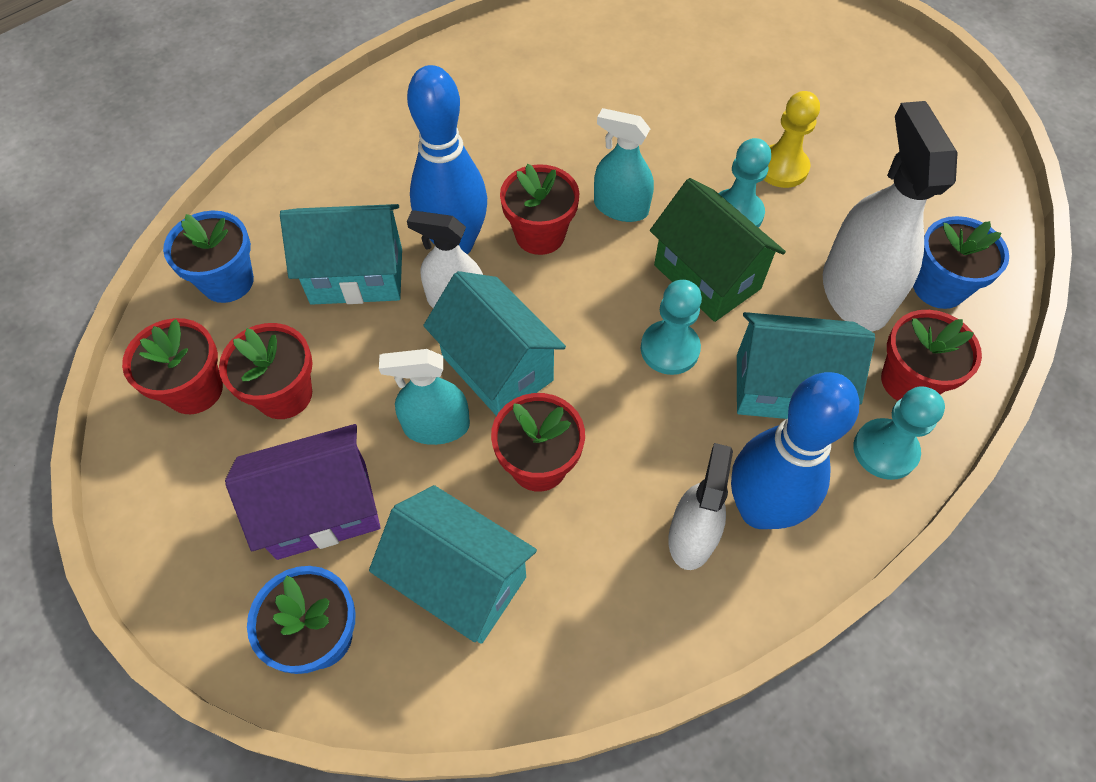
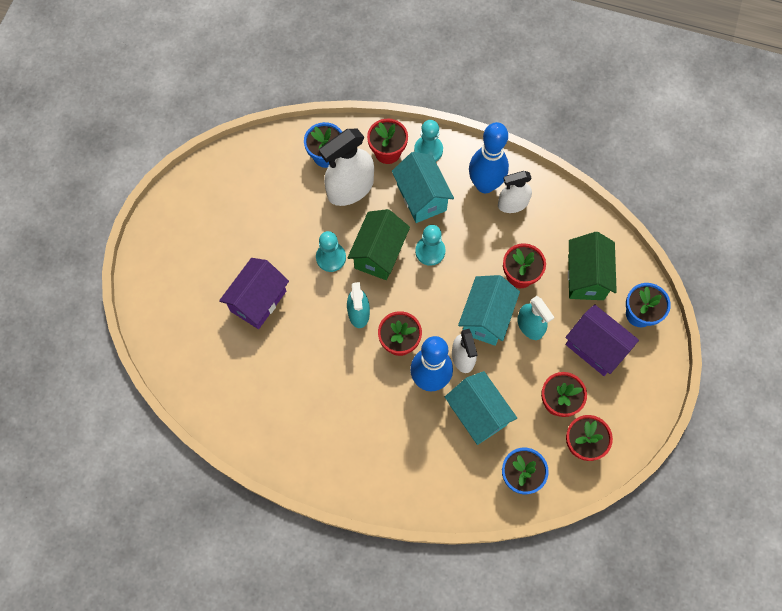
camera: 120 degrees left, 10 degrees up
(460, 580) = (586, 277): turquoise house -> green house
(713, 108) = (258, 301): none -> purple house
(782, 168) = (286, 249): yellow pawn -> none

